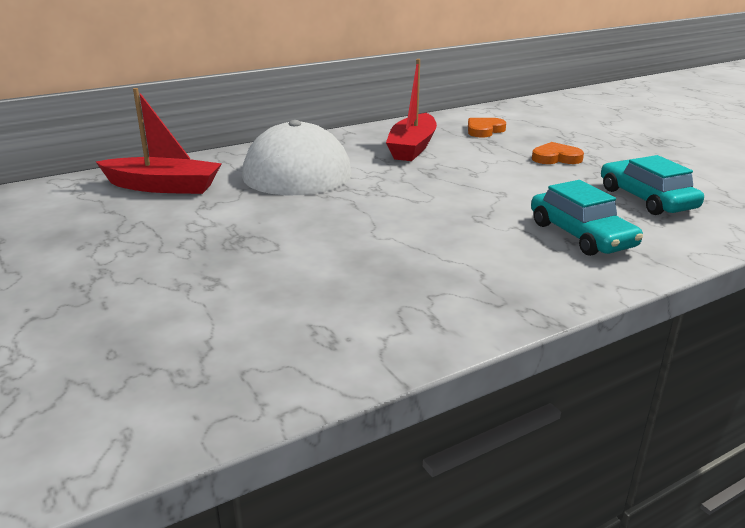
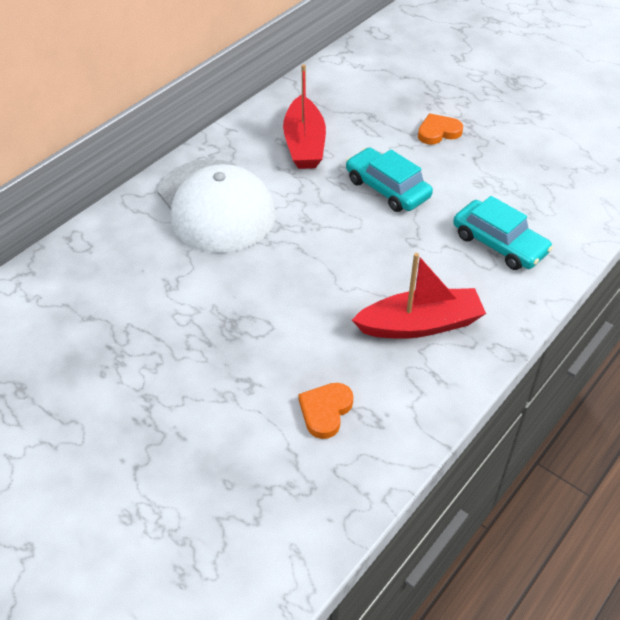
camera: 20 degrees left, 20 degrees up
(163, 187) = (111, 268): red boat -> red boat (420, 324)
(484, 130) = (356, 98): orange heart -> orange heart (325, 411)
(646, 199) = (531, 179): turquoise car -> turquoise car (387, 188)

